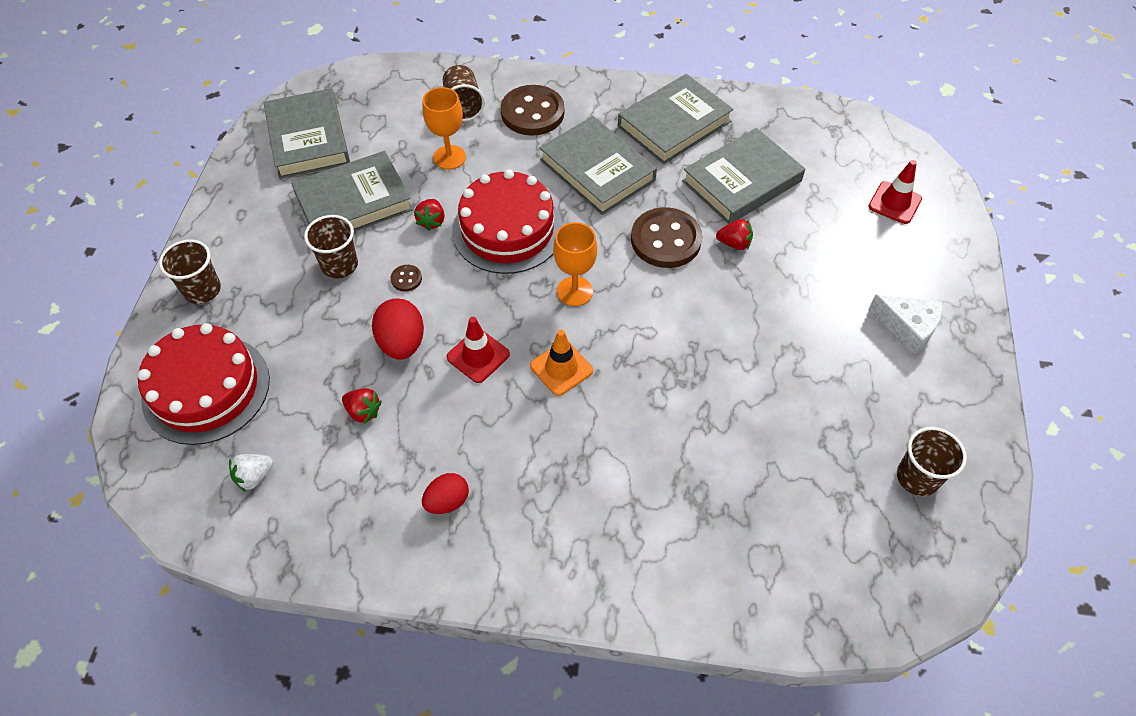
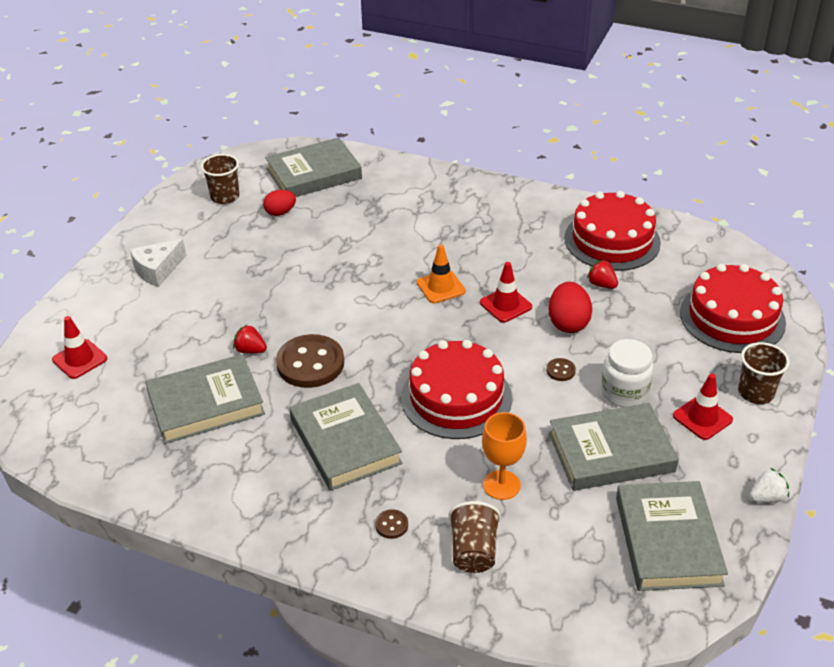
camera: 165 degrees left, 15 degrees down
(254, 477) = (682, 261): white strawberry -> white strawberry (767, 497)
(263, 252) = (702, 418): none -> red traffic cone
(339, 265) = (624, 393): brown cup -> white jar
(349, 499) = (612, 240): none -> red cake
(432, 221) = (530, 418): red strawberry -> none
(447, 501) = (543, 230): red egg -> red egg (280, 212)
(532, 113) = (391, 525): brown button -> brown button, size x0.42
(574, 291) = (410, 336): orange goblet -> none
(674, 124) = (236, 479): grey book -> grey book (314, 174)
(907, 328) = (157, 270): white cheese -> white cheese turned 90 degrees counterclockwise

